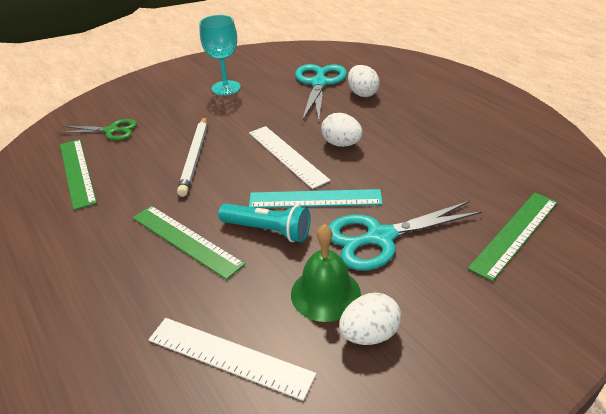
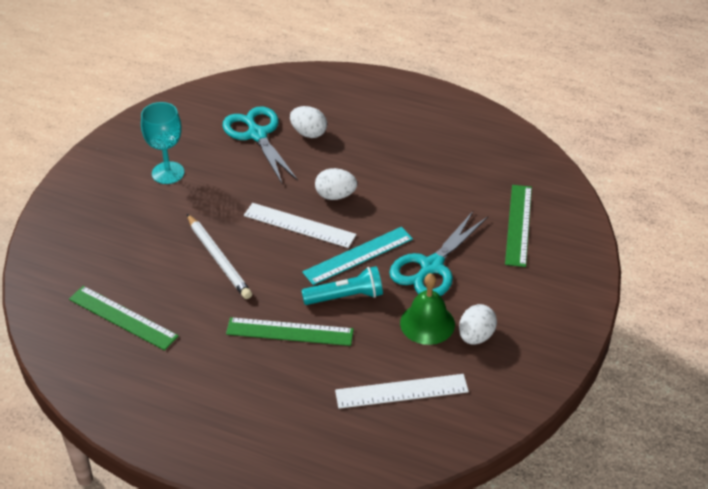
camera: 35 degrees left, 5 degrees up
(111, 131) = (103, 264): green scissors -> none

